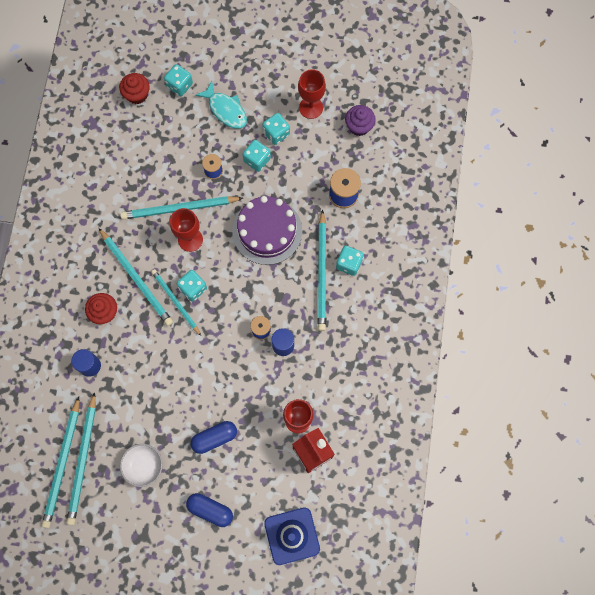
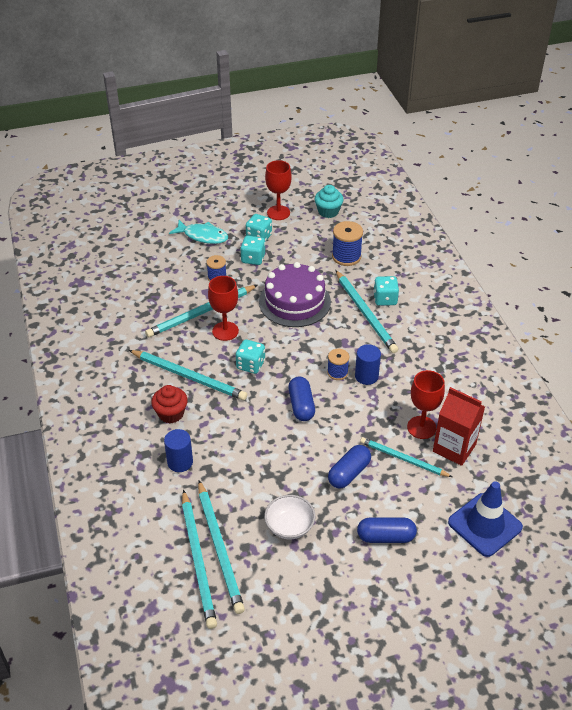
camera: 25 degrees left, 30 degrees down
(137, 94) = (113, 250): red cupcake -> none
(175, 302) = (239, 380): turquoise pencil -> turquoise pencil (403, 459)
(179, 85) = (150, 233): turquoise dice -> none
(212, 352) = (301, 405): none -> blue capsule
(359, 126) = (328, 212): purple cupcake -> turquoise cupcake

